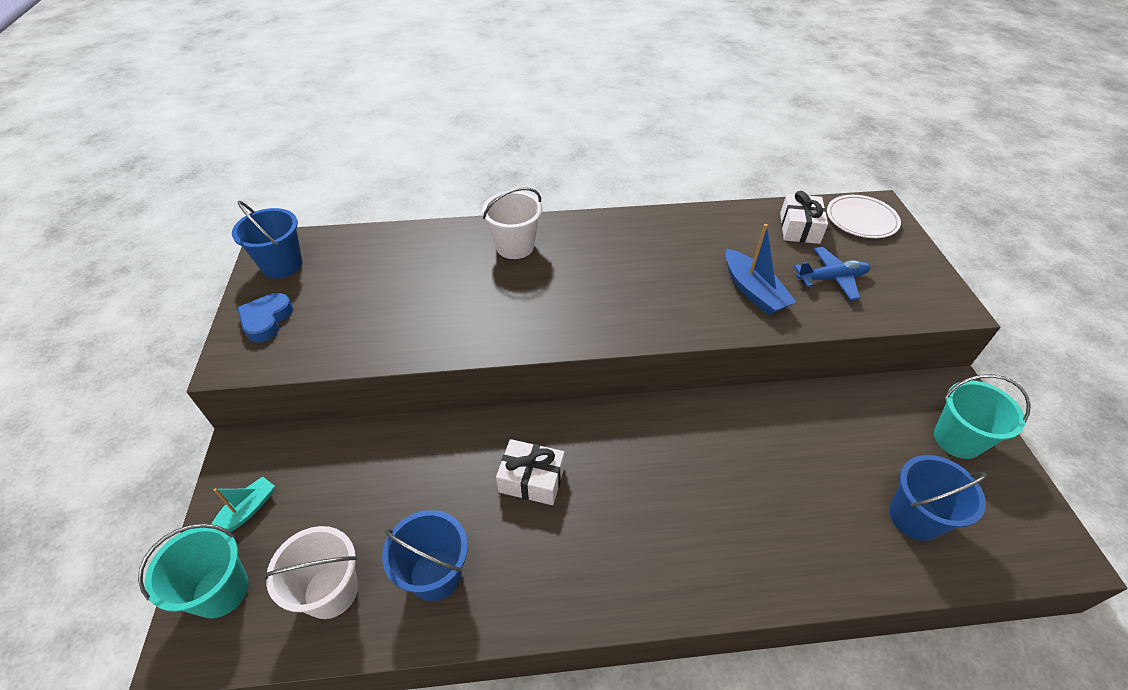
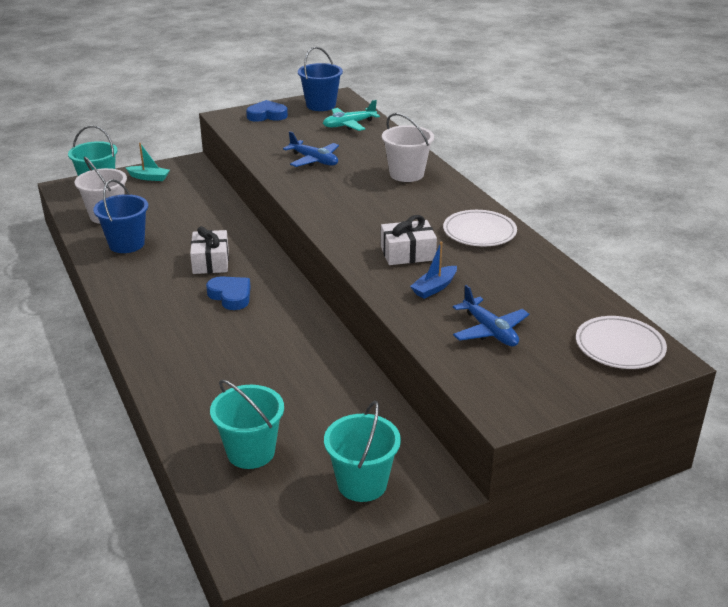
camera: 70 degrees right, 15 degrees down
(359, 256) = (349, 124): none -> turquoise plane
(433, 307) = (314, 160): none -> blue plane
(619, 474) = (231, 296): none -> blue heart
(659, 235) = (479, 232): none -> white plate
(753, 291) = (434, 288): blue boat -> blue boat, size x0.65
(799, 228) = (563, 307): white gift -> white gift (407, 253)
(915, 517) = (251, 452): blue bucket -> turquoise bucket

